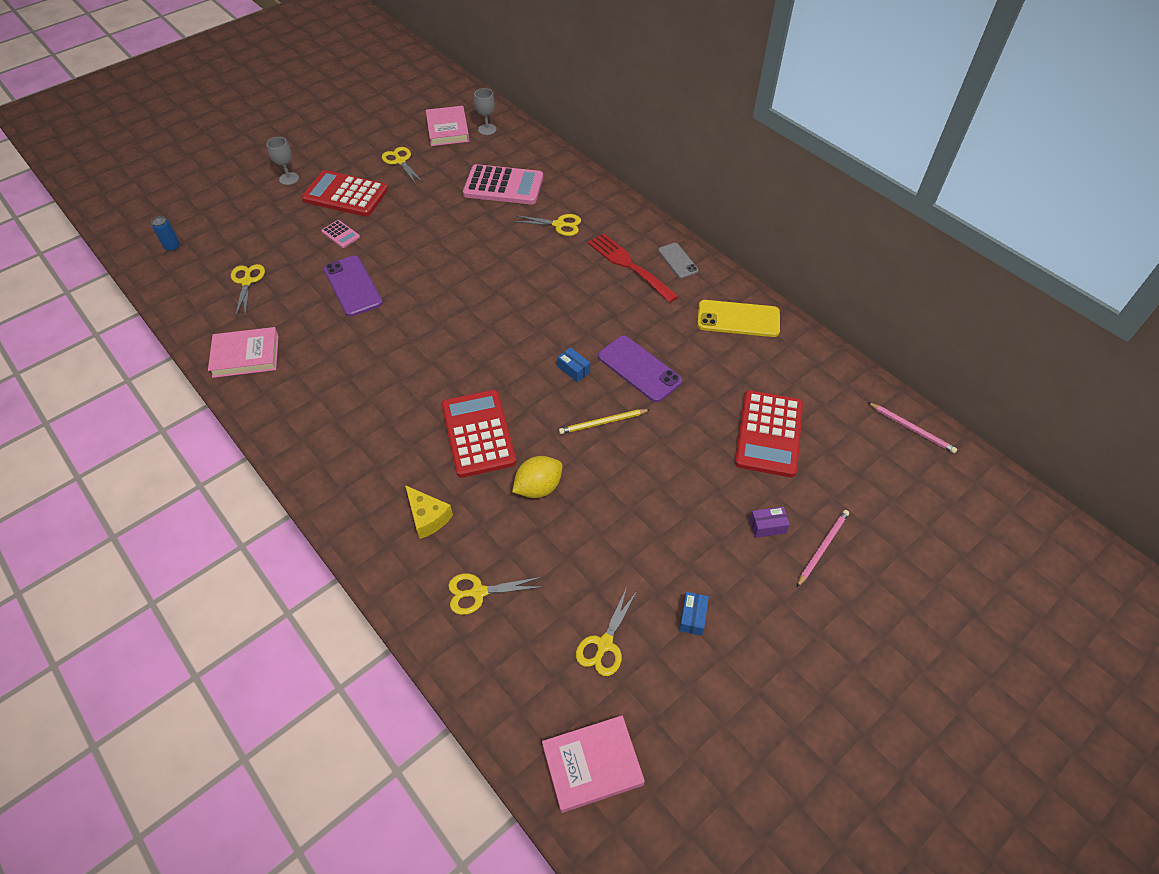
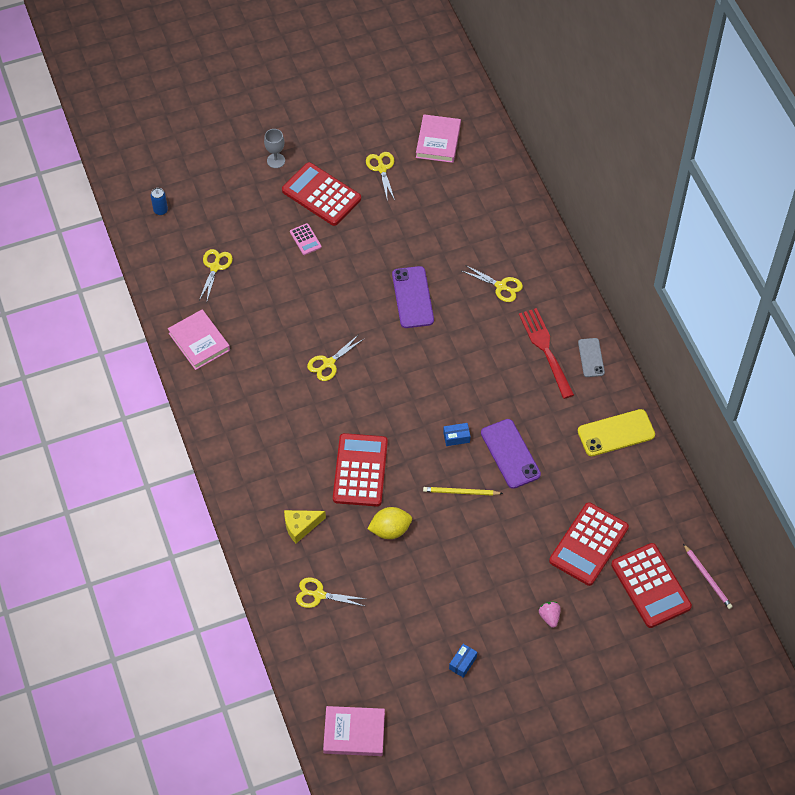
camera: 20 degrees right, 5 degrees up
(246, 355) = (199, 342): pink book -> pink book turned 45 degrees clockwise
(353, 286) = (301, 299): purple phone -> purple phone (413, 297)
(428, 517) = (301, 526): yellow cheese -> yellow cheese turned 90 degrees clockwise
(487, 129) = (475, 152): grey goblet -> none
(503, 186) = (467, 226): pink calculator -> none
(573, 369) = (456, 437): blue box -> blue box turned 75 degrees counterclockwise
(604, 645) = (393, 660): yellow scissors -> yellow scissors (328, 363)
(738, 319) = (616, 433): yellow phone -> yellow phone turned 45 degrees counterclockwise
(767, 526) = (549, 617): purple box -> pink strawberry
(822, 547) = (583, 646): pink pencil -> none
(858, 456) = (650, 586): none -> red calculator

